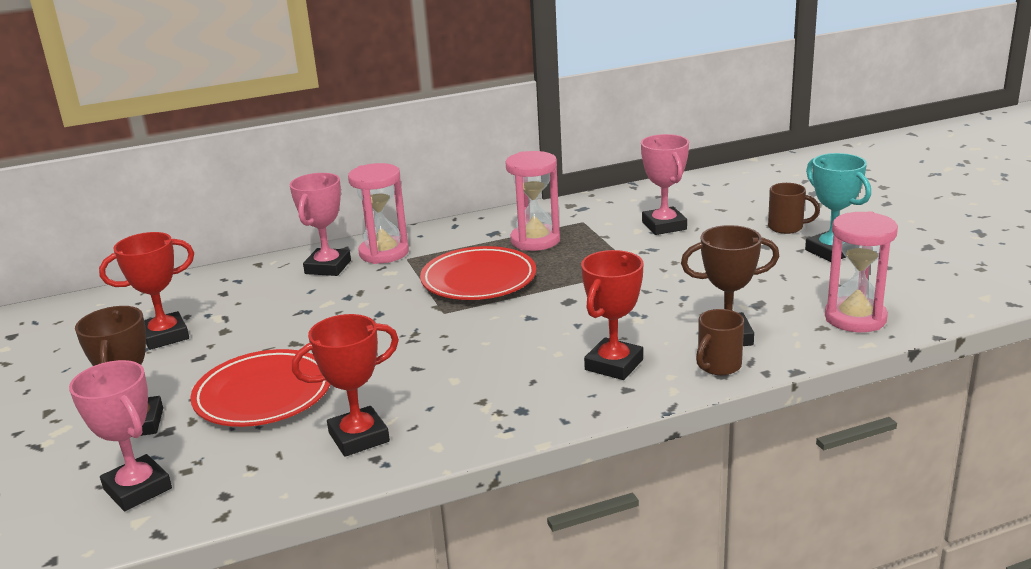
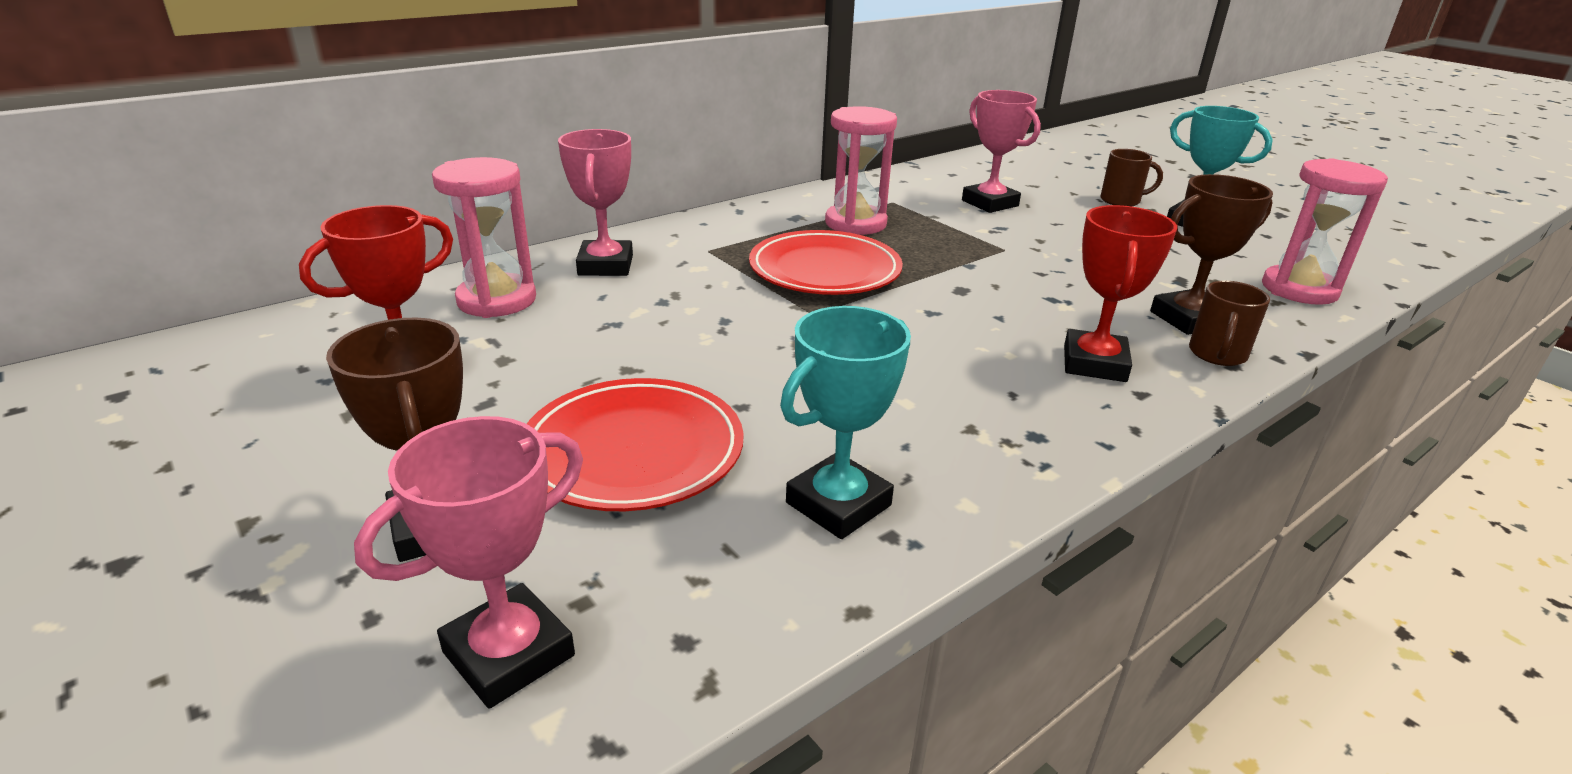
camera: 20 degrees left, 5 degrees up
(137, 489) = (509, 654): pink trophy -> pink trophy turned 75 degrees counterclockwise
(359, 437) = (838, 504): red trophy -> turquoise trophy
(384, 253) = (671, 245): pink hourglass -> pink hourglass (497, 300)

